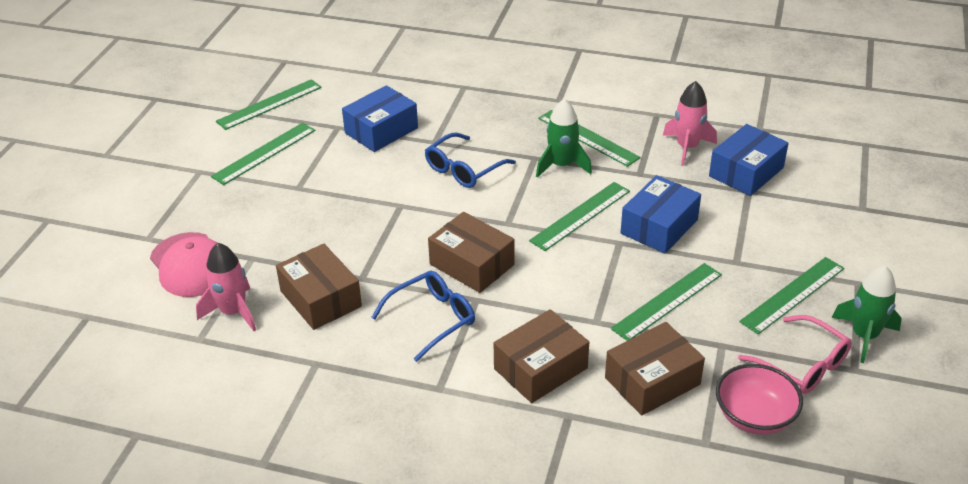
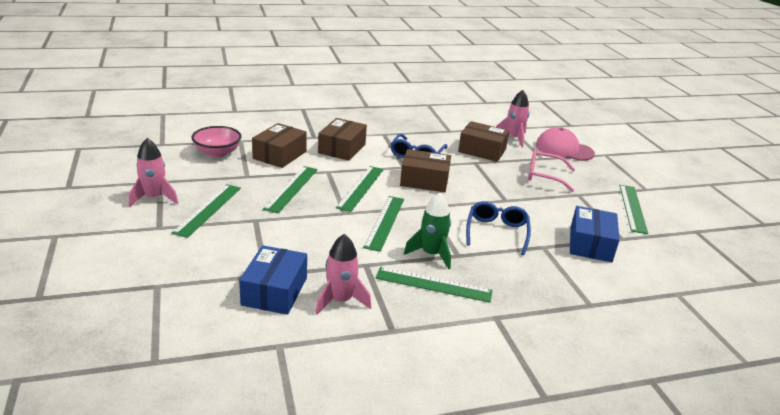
camera: 145 degrees right, 10 degrees down
(269, 104) = (693, 241): green ruler -> green ruler (360, 188)
(659, 226) = (323, 229): blue box -> none
(803, 365) = (194, 177): pink glasses -> pink glasses (544, 176)
(864, 336) = (154, 198): green rocket -> pink rocket

